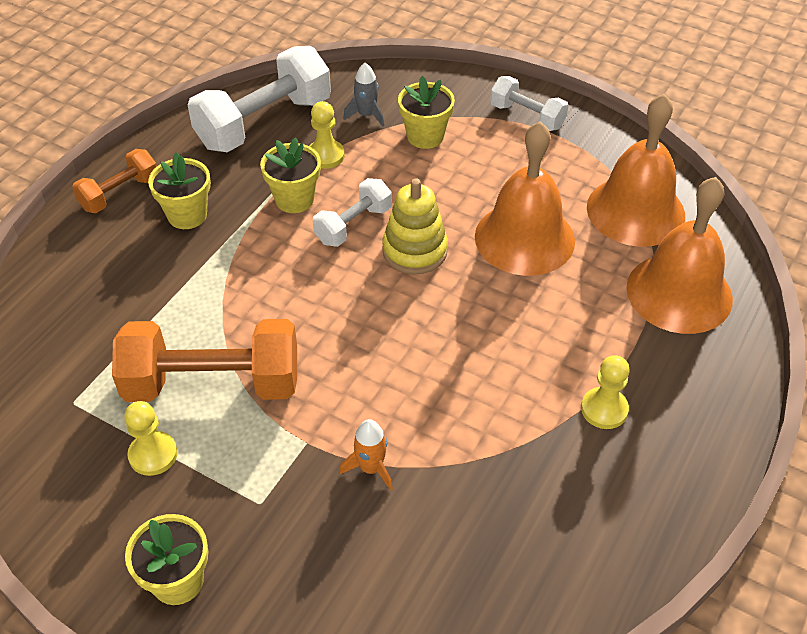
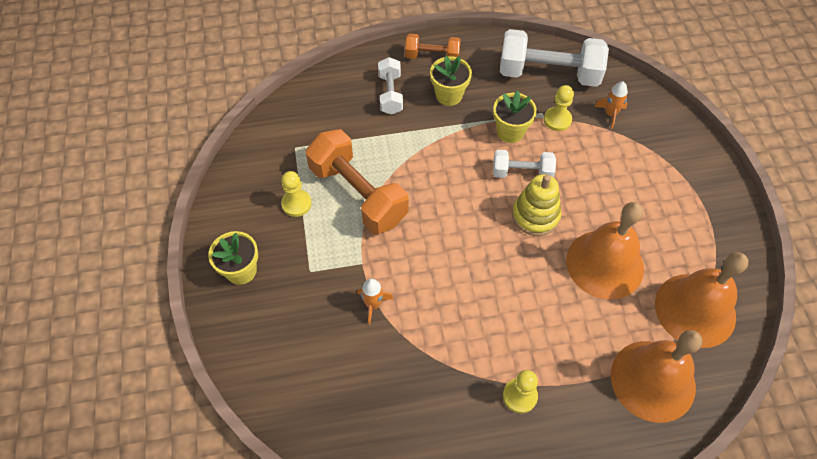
camera: 50 degrees right, 10 degrees up
(366, 115) = (610, 114): grey rocket -> orange rocket
(425, 136) = (627, 155): yellow flower pot -> none
(527, 116) = (707, 194): white dumbbell -> white dumbbell (390, 94)

